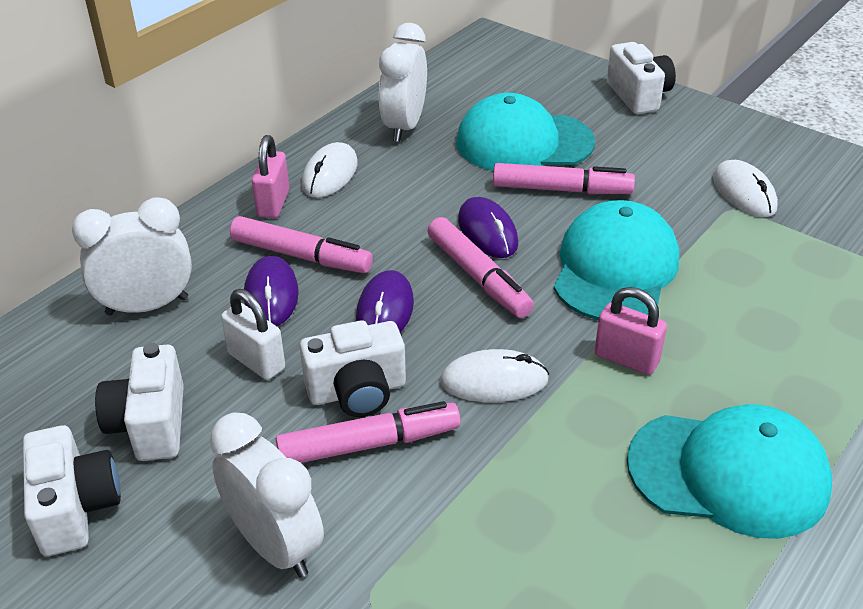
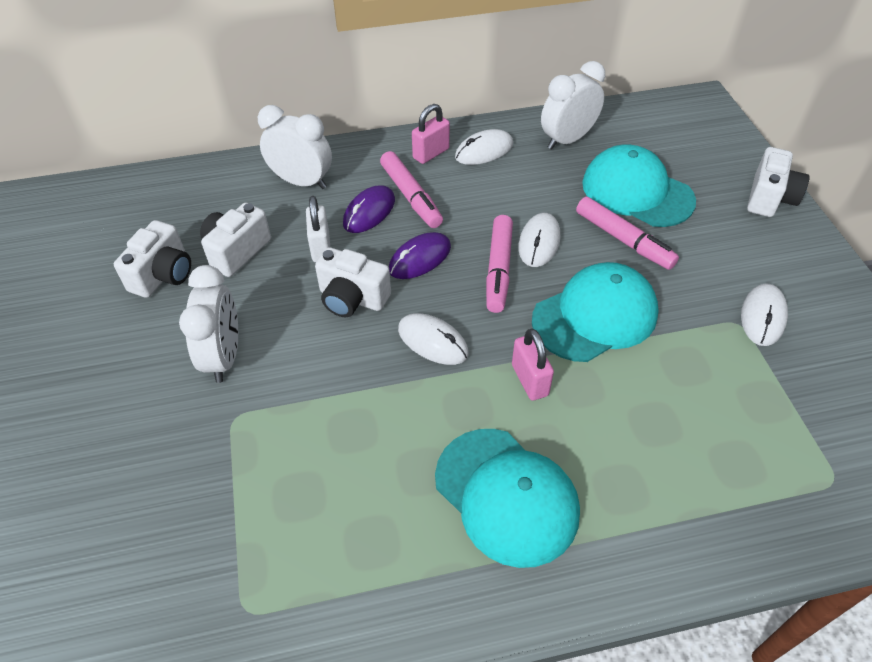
camera: 40 degrees right, 10 degrees up
(369, 444) = (325, 333): pink marker -> none
(487, 231) = (539, 242): purple mouse -> white mouse

